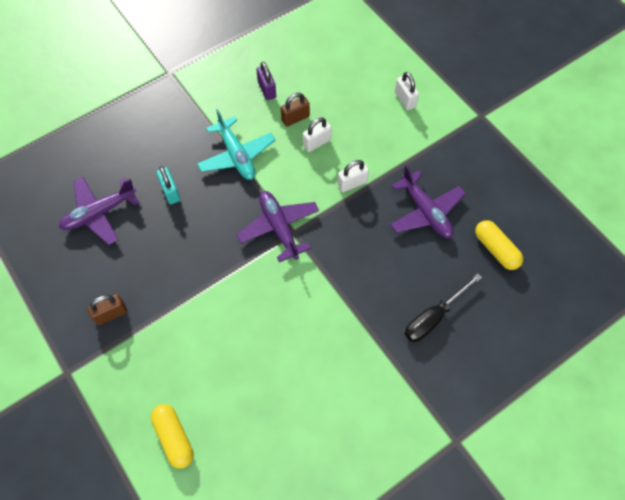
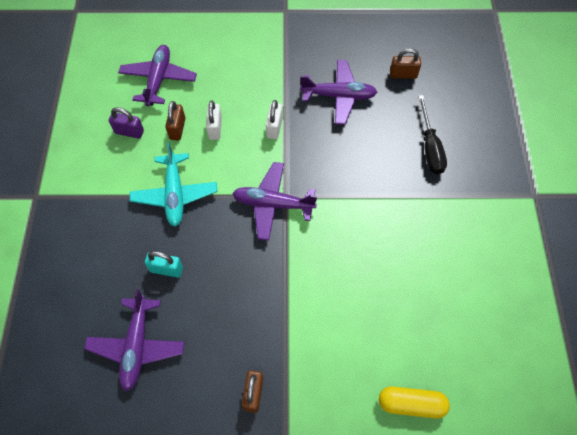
camera: 55 degrees left, 0 degrees up
(236, 155) = (175, 194): turquoise plane -> turquoise plane turned 75 degrees clockwise
(329, 76) = (158, 80): none -> purple plane
(405, 100) = (228, 46): white padlock -> none
(496, 249) = (403, 74): yellow capsule -> brown padlock

